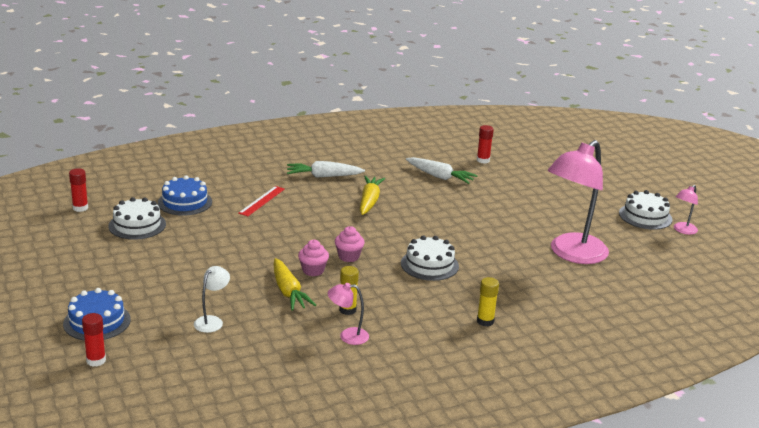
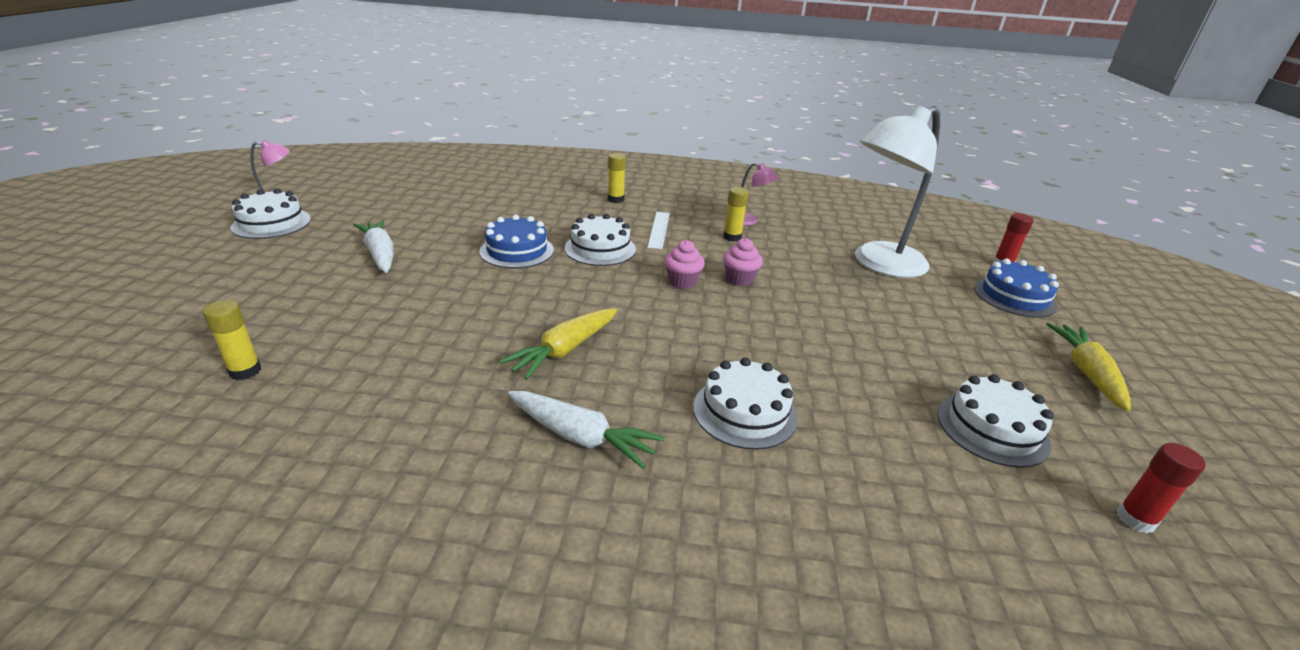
camera: 150 degrees left, 5 degrees up
(185, 202) = (898, 459): blue cake -> blue cake (517, 251)
(212, 321) = (879, 264): white lamp -> white lamp, size x2.32
(262, 201) = (744, 412): red ruler -> white cake
(288, 292) = (783, 267): yellow carrot -> yellow carrot (1087, 373)
(410, 297) = (659, 229): none -> white ruler
(439, 177) = (383, 361): white carrot -> white carrot (380, 254)
(483, 160) = (245, 371): red glue stick -> yellow glue stick
(572, 254) = (438, 217): pink lamp -> none

